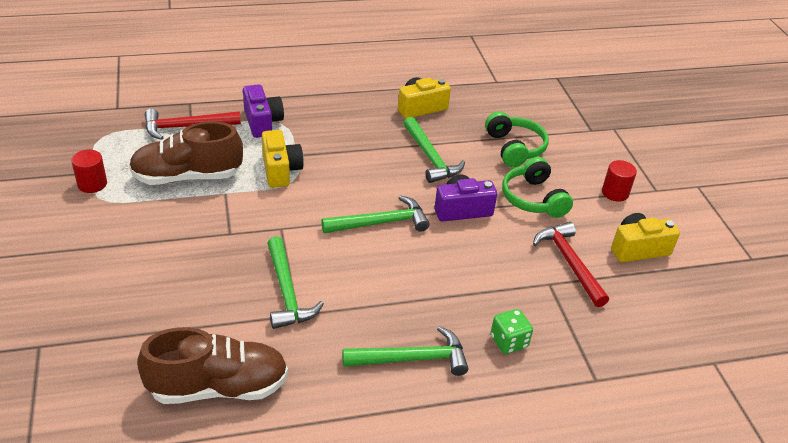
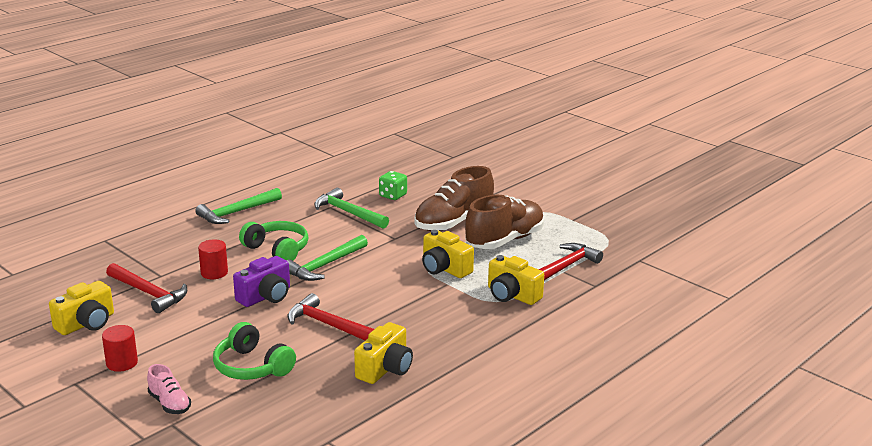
camera: 150 degrees right, 15 degrees down
(92, 184) = (557, 215): red cylinder -> red cylinder (214, 273)
(218, 387) = (338, 172): brown shoe -> brown shoe (453, 223)
(262, 122) = (512, 295): purple camera -> yellow camera
(430, 157) = (329, 325): green hammer -> red hammer
(509, 342) = (176, 238): green dice -> green dice (393, 195)
(533, 198) = (205, 328): green headphones -> green headphones (277, 250)
(588, 144) = (169, 403): none -> pink shoe

